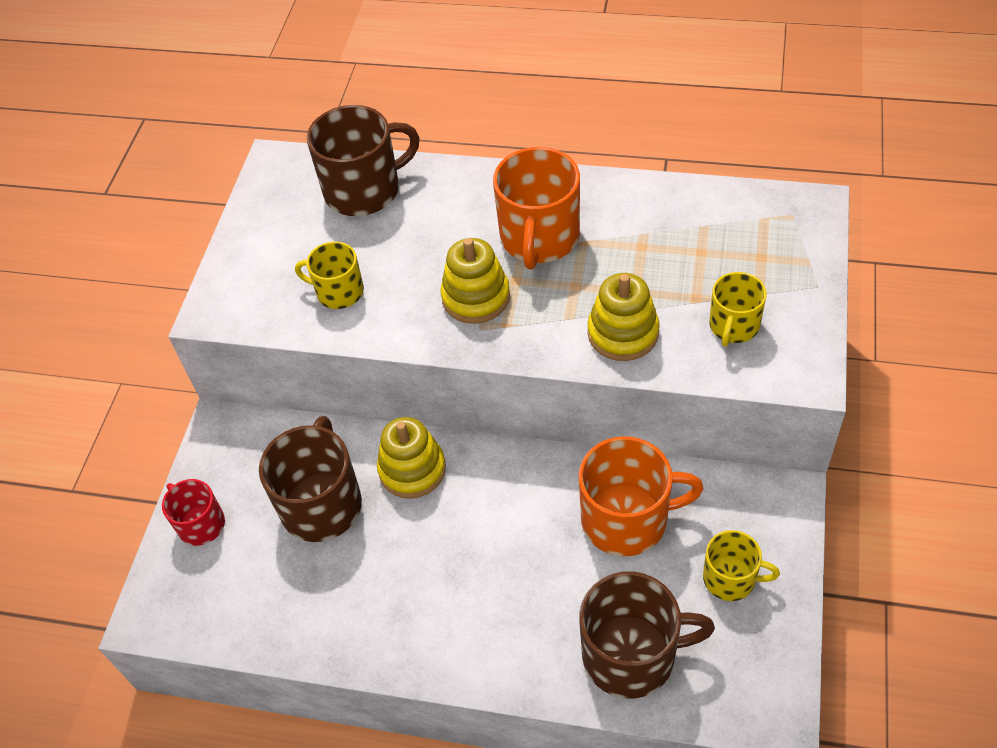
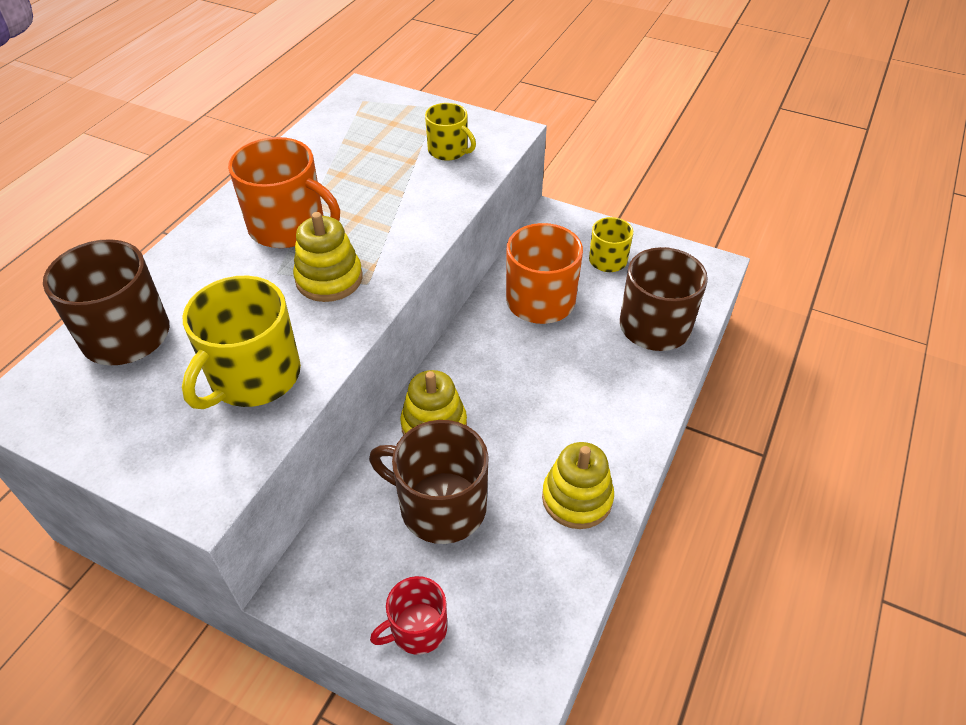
camera: 80 degrees left, 5 degrees down
(338, 291) = (253, 377): yellow mug -> yellow mug, size x1.72
(623, 333) = (423, 203): yellow stacking toy -> yellow stacking toy (577, 498)

